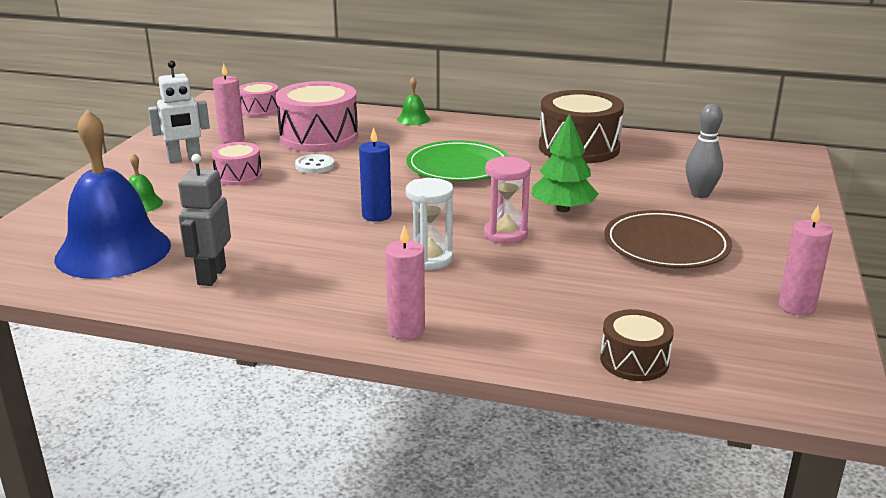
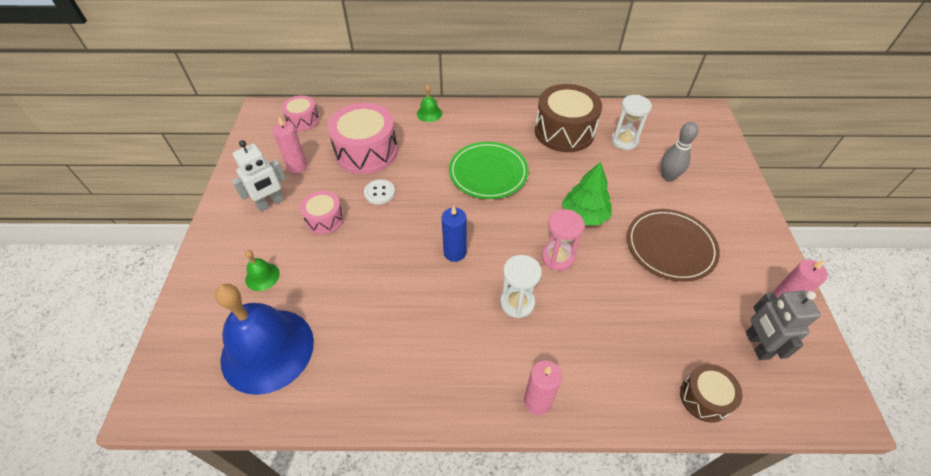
camera: 15 degrees left, 25 degrees up
(211, 276) = (361, 365): grey robot -> grey robot (756, 345)
(656, 162) = (624, 141): none -> white hourglass

